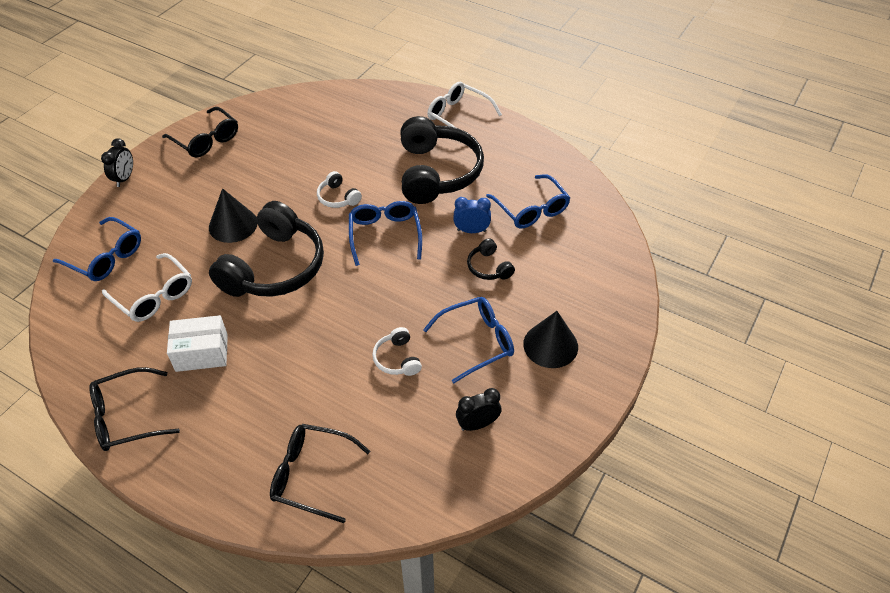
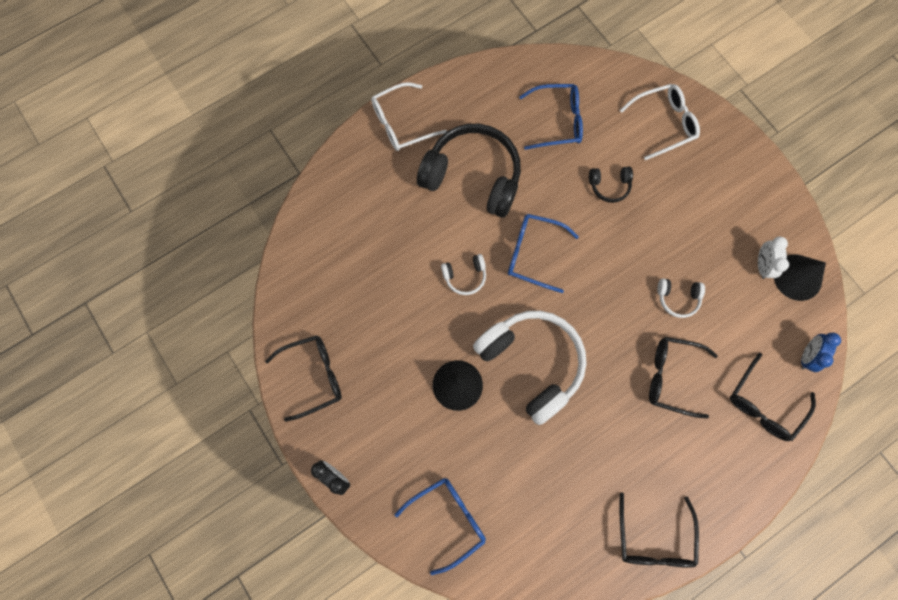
camera: 65 degrees left, 25 degrees up
(154, 296) = (520, 483): white glasses -> white glasses (664, 123)
(202, 352) = (607, 456): white box -> none
(274, 267) = (531, 363): black headphones -> white headphones
(307, 380) = (672, 377): none -> black glasses
(471, 230) = (560, 180): blue clock -> blue clock (806, 356)
(476, 342) = (684, 231): blue glasses -> none
(477, 424) = (762, 265): black clock -> white clock
(550, 345) = (709, 179): black cone -> black cone (797, 277)

